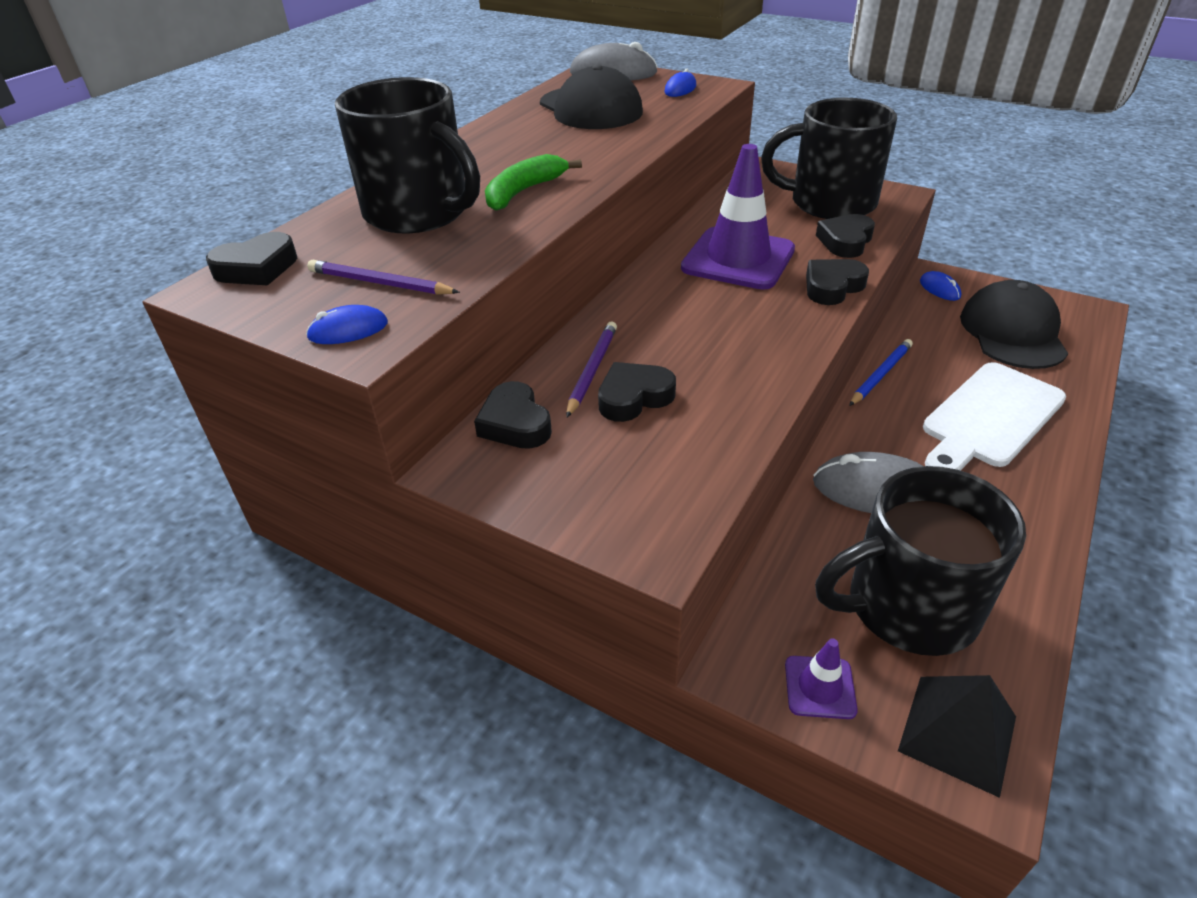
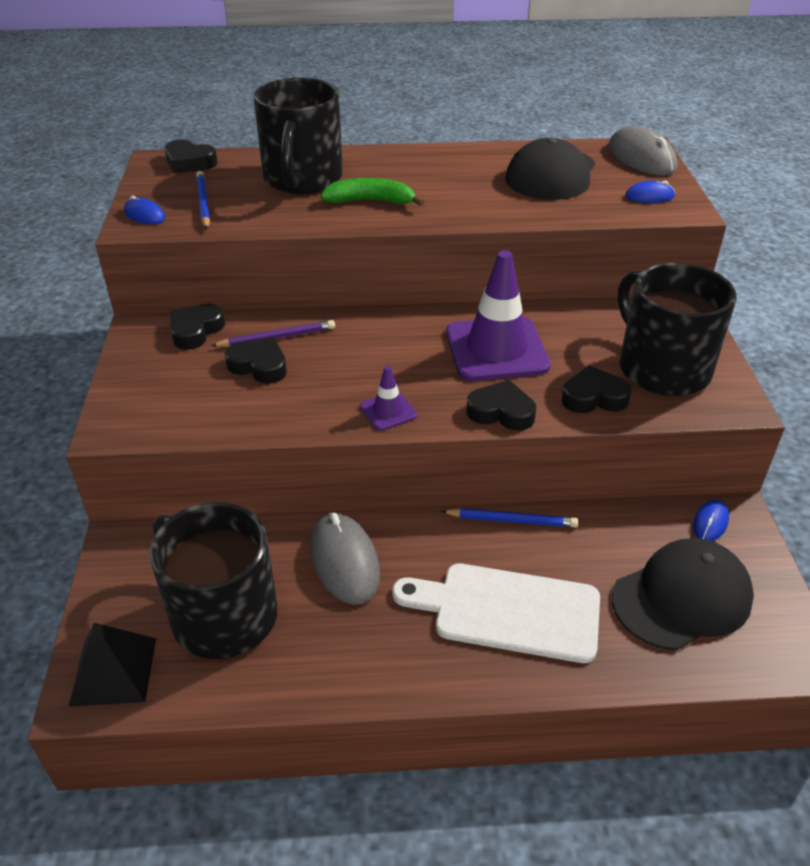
camera: 55 degrees right, 0 degrees up
(380, 283) = (203, 203): purple pencil -> blue pencil
(820, 687) = (120, 587): purple traffic cone -> purple traffic cone (388, 411)

